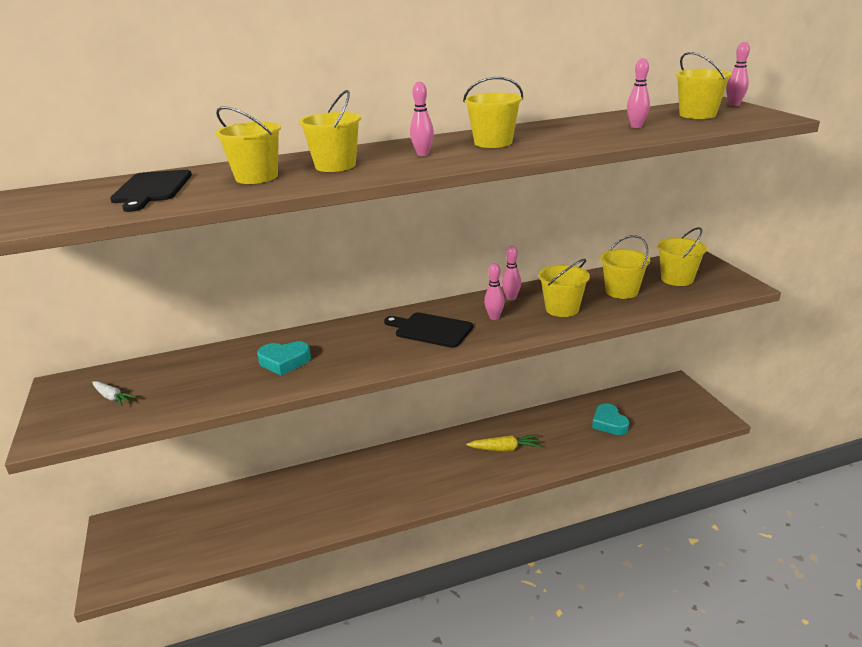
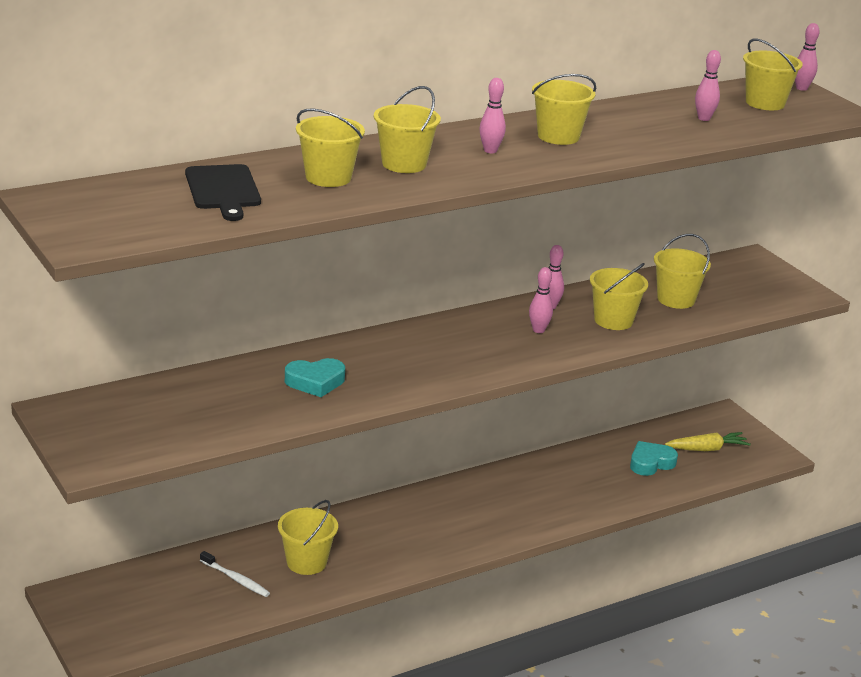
camera: 15 degrees left, 0 degrees up
(112, 397) = (134, 423): white carrot -> none
(246, 516) = (235, 579): none -> white toothbrush
(431, 330) = (470, 345): black cutting board -> none
(505, 449) = (531, 495): yellow carrot -> yellow carrot (707, 449)
(609, 423) = (651, 463): turquoise heart -> turquoise heart turned 90 degrees clockwise
(677, 279) = (736, 285): yellow bucket -> yellow bucket (306, 562)

